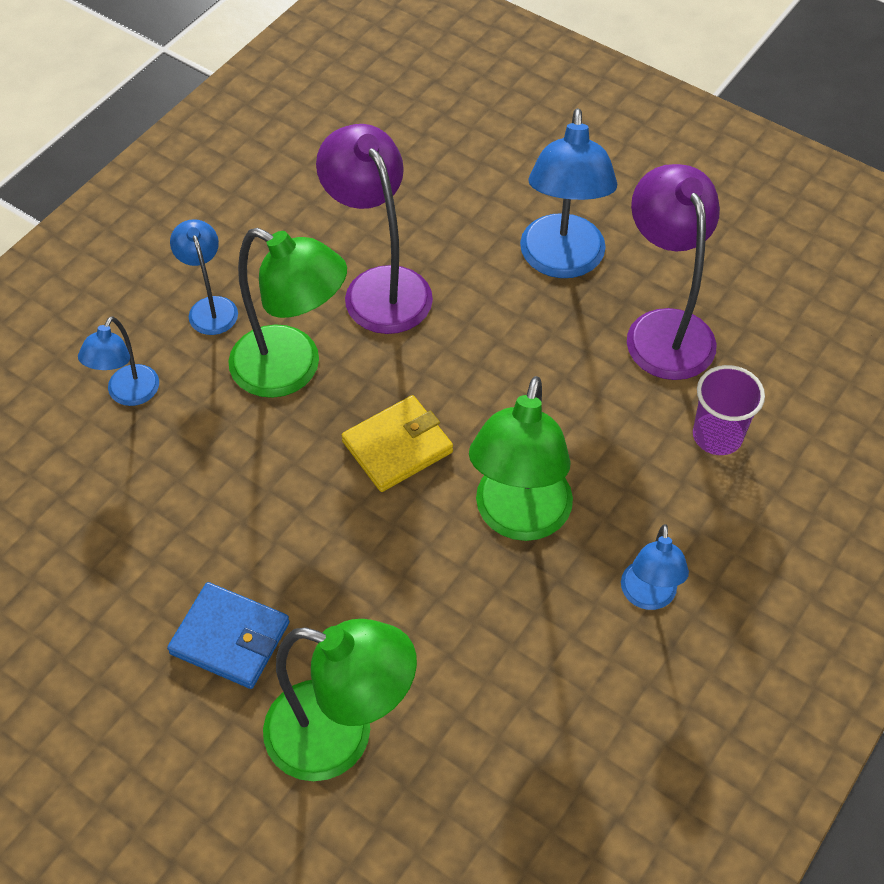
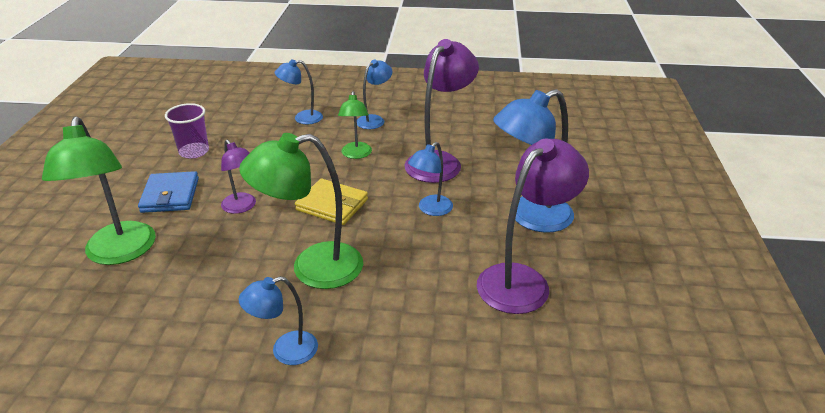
camera: 60 degrees right, 20 degrees down
(292, 370) = (356, 154): green lamp -> green lamp, size x0.56
(329, 554) = (242, 207): none -> purple lamp
(481, 347) = (431, 209): none -> blue lamp
(717, 436) = (453, 340): purple cup -> purple cup (194, 152)

